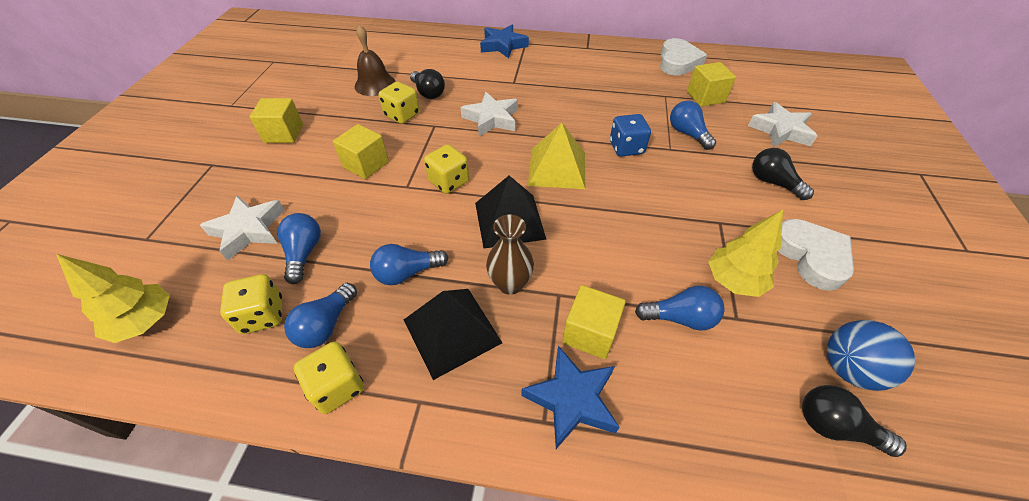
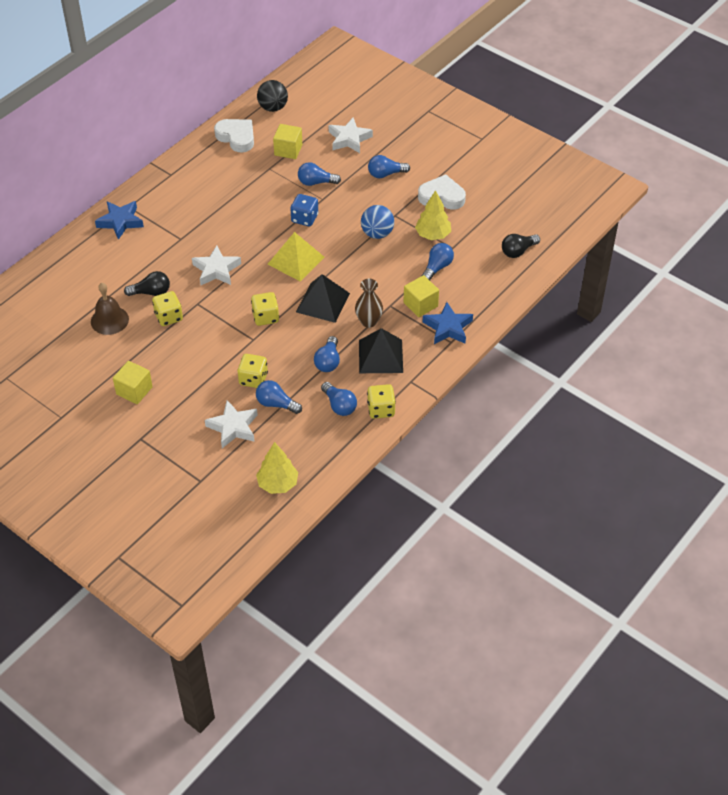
camera: 60 degrees left, 0 degrees up
(262, 315) = (312, 431): yellow dice -> yellow dice (253, 379)
(366, 164) = (212, 353): yellow cube -> none
(744, 66) = (273, 108): none -> black ball
(773, 182) = (385, 174): black light bulb -> blue light bulb
(848, 368) = (501, 228): blue ball -> blue ball (377, 233)

